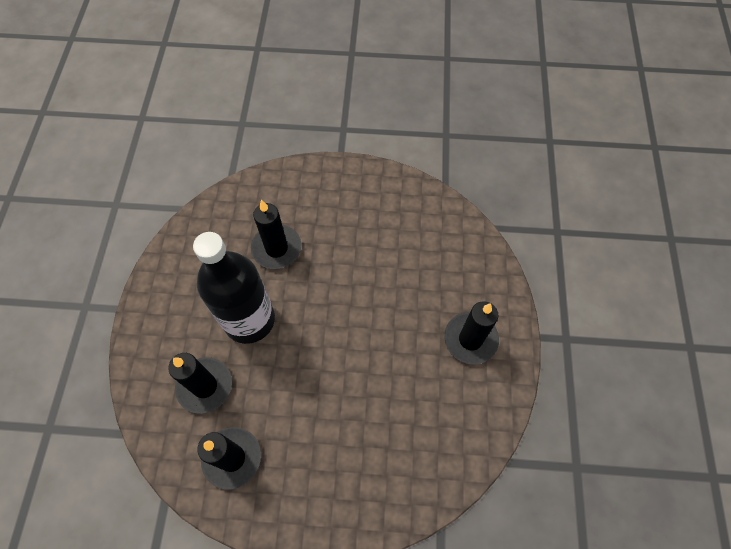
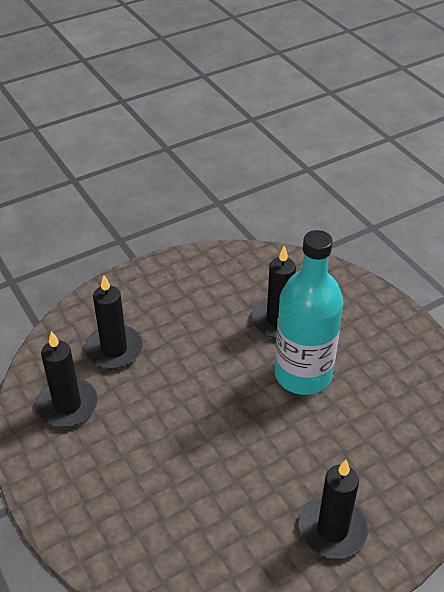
camera: 55 degrees right, 20 degrees down
(249, 320) = (196, 342): black bottle -> none
(337, 268) = (303, 374): none -> turquoise bottle

